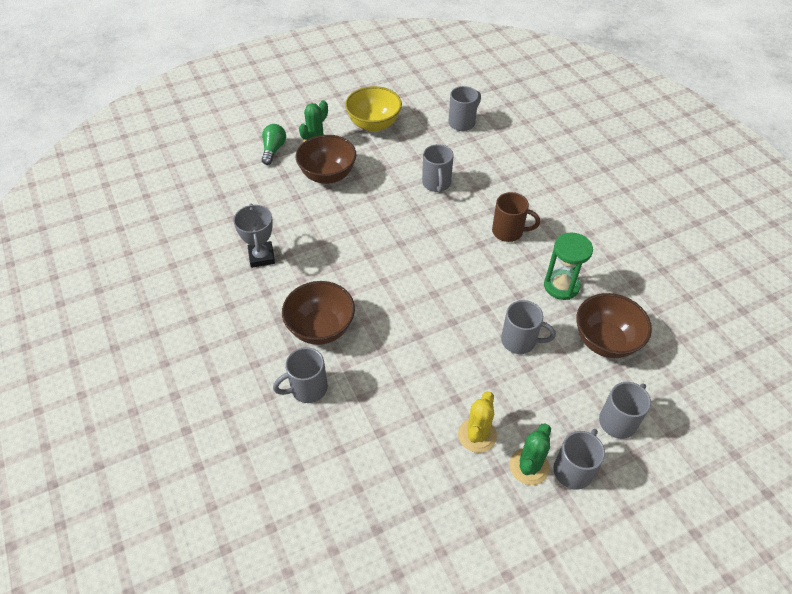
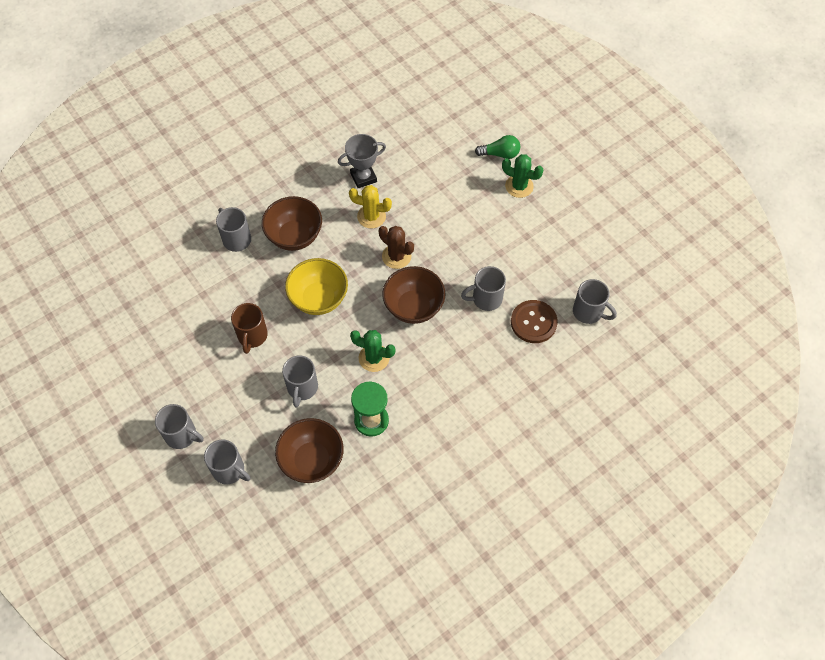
camera: 80 degrees right, 10 degrees up
(328, 175) = (475, 205): brown bowl -> brown bowl (413, 307)
(372, 242) = (396, 256): none -> brown cactus
(374, 124) = (561, 230): yellow bowl -> yellow bowl (319, 298)
(467, 157) = (533, 322): none -> brown button
(477, 435) = (206, 362): yellow cactus -> yellow cactus (371, 216)
(508, 232) = (433, 370): brown mug -> brown mug (252, 336)
(529, 466) = (182, 402): green cactus -> green cactus (374, 358)

